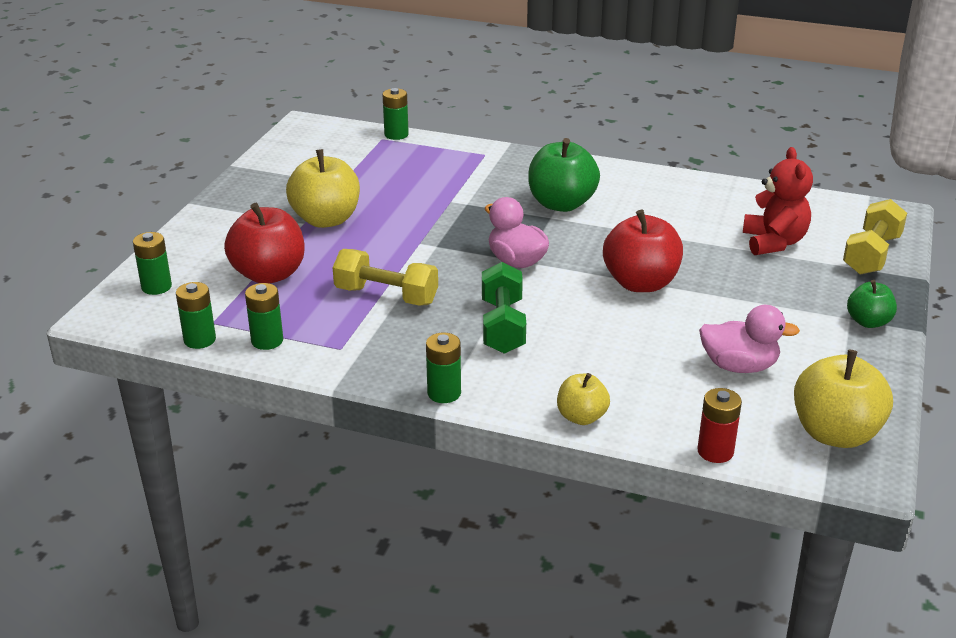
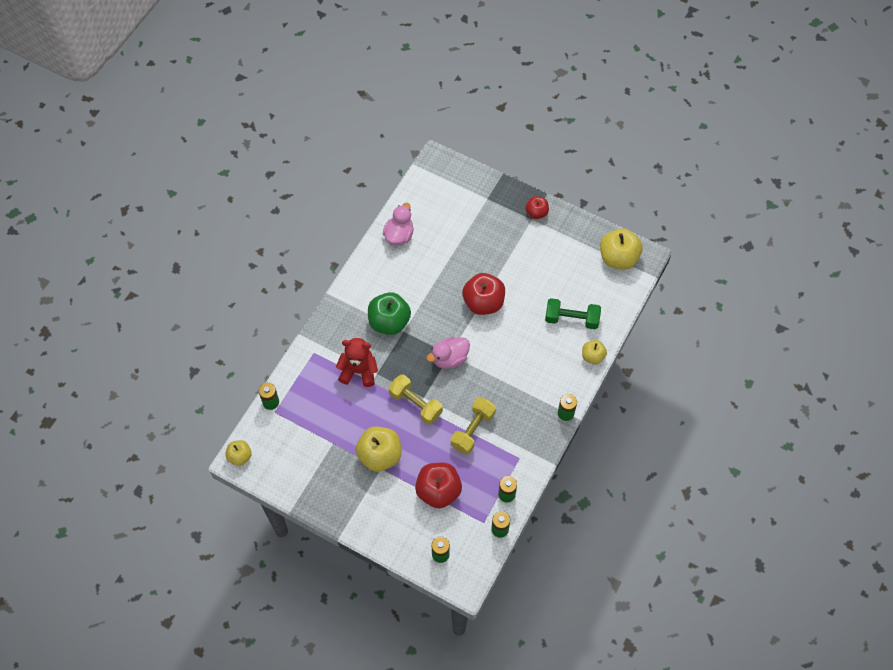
camera: 80 degrees left, 30 degrees up
(310, 124) = (240, 456): none -> yellow apple
(502, 326) = (512, 377): green dumbbell -> green dumbbell (571, 319)
(715, 451) = (624, 308): red battery -> none
(739, 366) = (563, 280): pink duck -> pink duck (399, 235)
(773, 242) = (455, 228): red teddy bear -> red teddy bear (358, 371)
(868, 322) = (536, 213): green apple -> red apple
(871, 254) = (476, 187): yellow dumbbell -> yellow dumbbell (415, 404)

